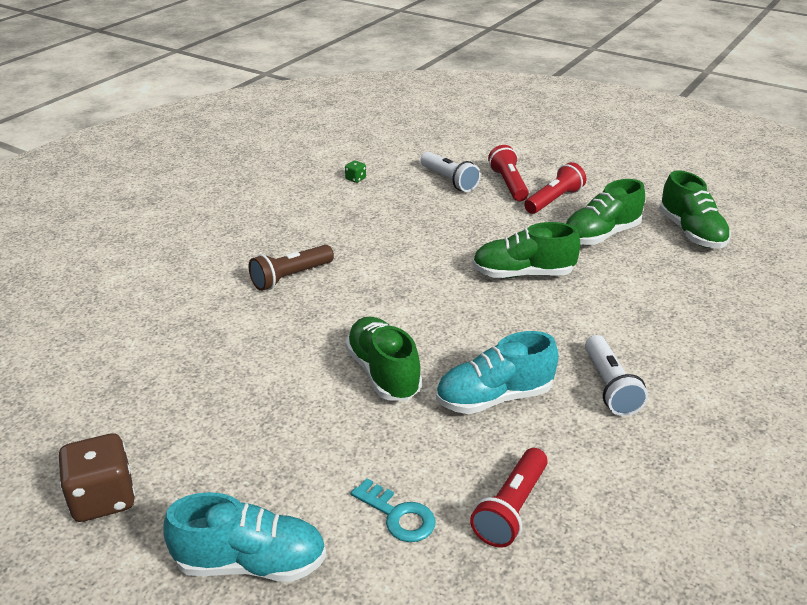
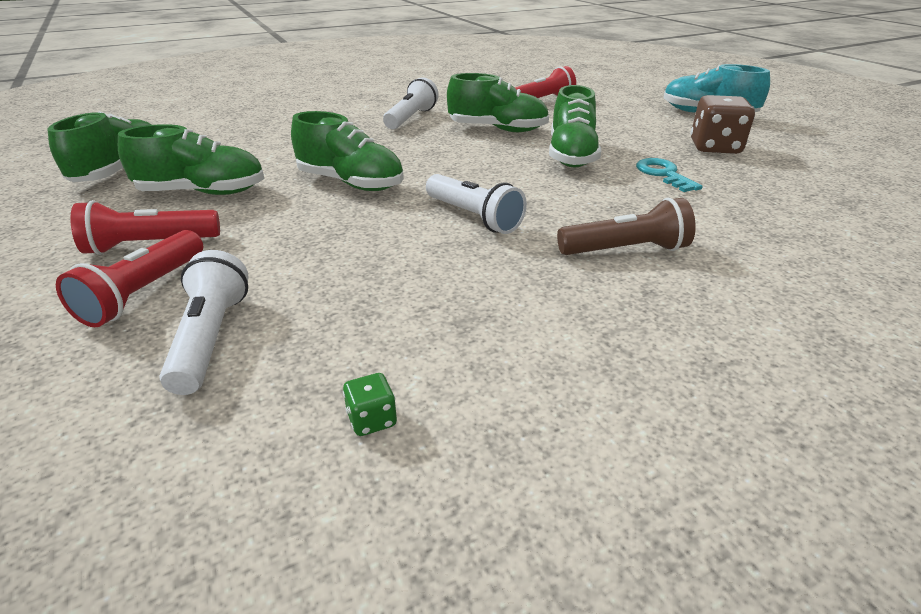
camera: 150 degrees left, 0 degrees up
(103, 498) = (821, 148): brown dice -> brown dice (714, 148)
(398, 515) = (609, 110): turquoise key -> turquoise key (663, 174)
(404, 272) = (473, 217): none -> white flashlight
(494, 398) = (497, 129): turquoise shoe -> green shoe

